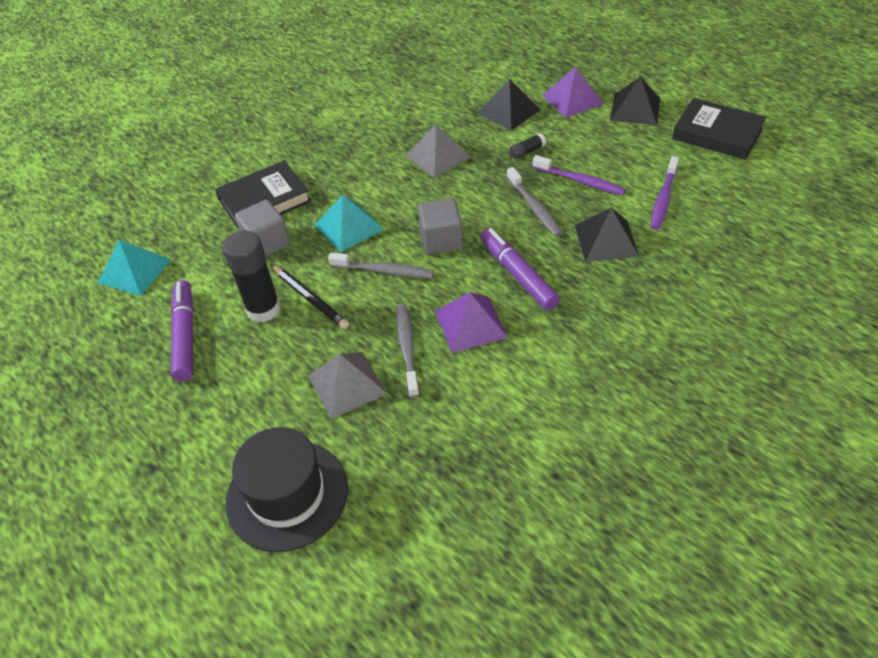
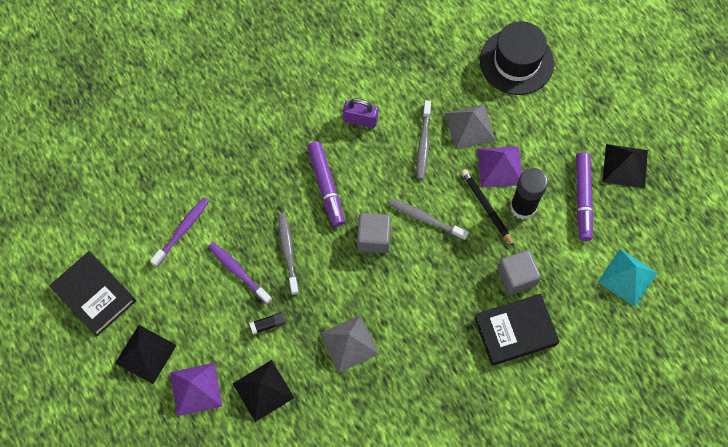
camera: 170 degrees left, 20 degrees up
(349, 226) = (445, 276): turquoise pyramid -> none
(470, 324) = (374, 152): purple pyramid -> purple pyramid (500, 166)
(503, 356) = (360, 120): none -> purple padlock
(606, 240) = (247, 200): black pyramid -> black pyramid (625, 166)

